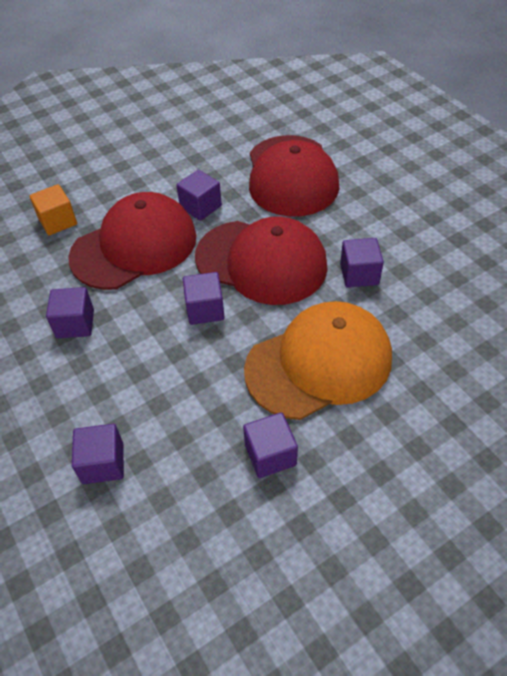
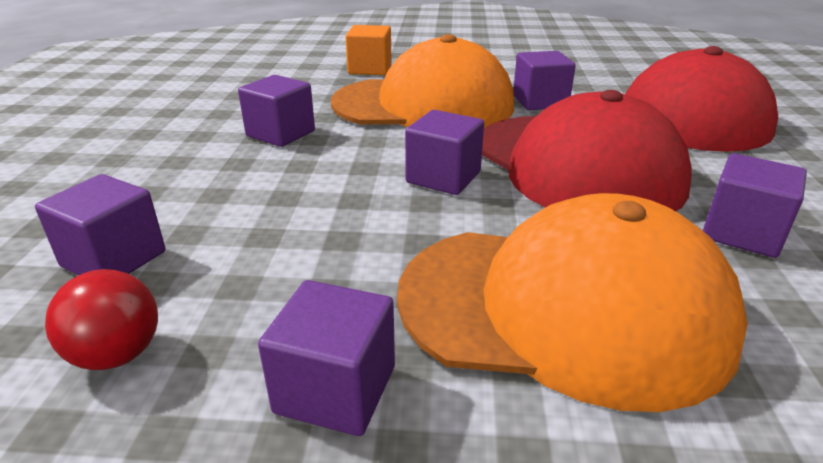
camera: 35 degrees right, 20 degrees down
(134, 246) = (424, 104): red cap -> orange cap
(172, 500) = (117, 355): none -> red ball

